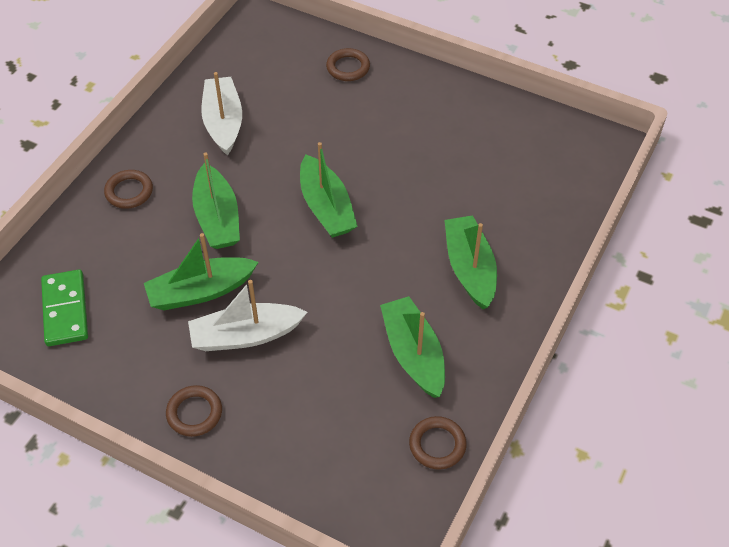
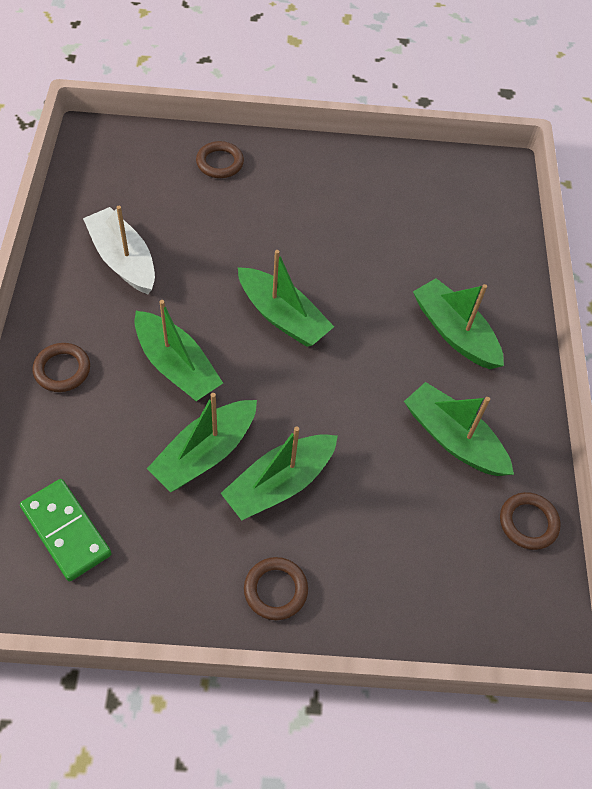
camera: 30 degrees left, 5 degrees up
(245, 335) = (279, 483): white boat -> green boat

